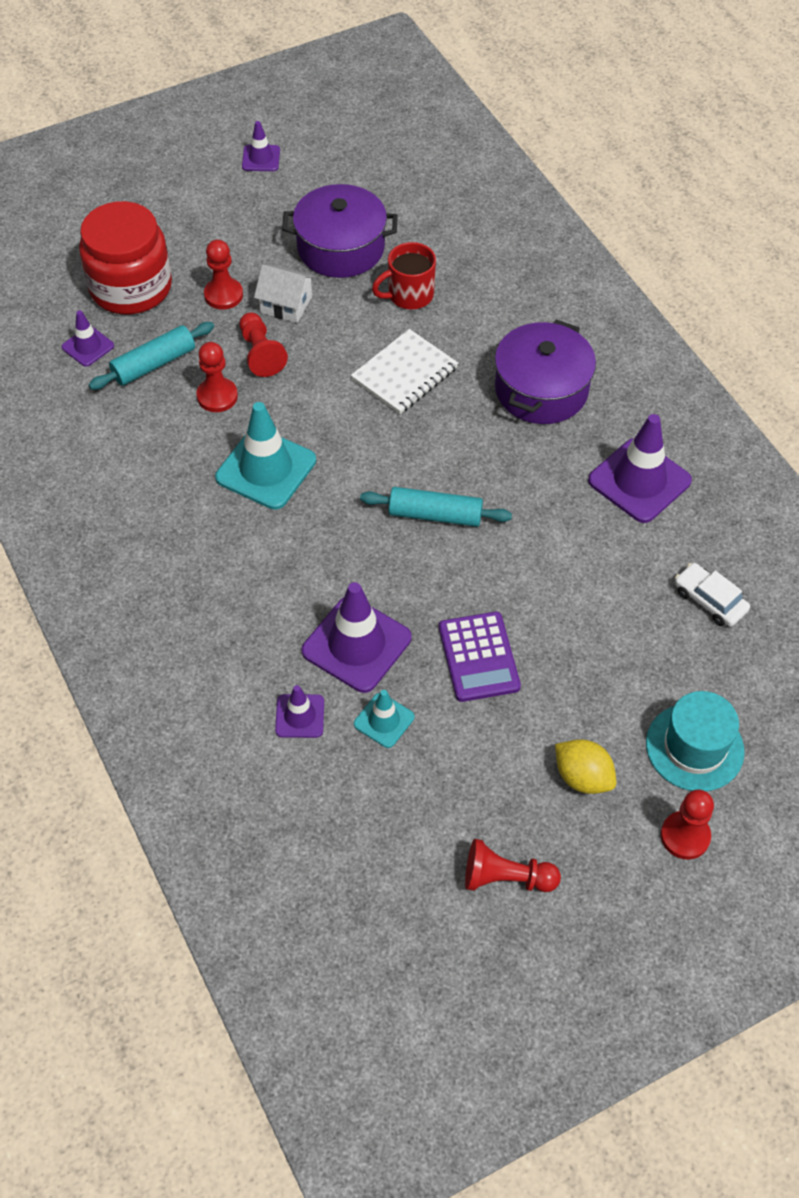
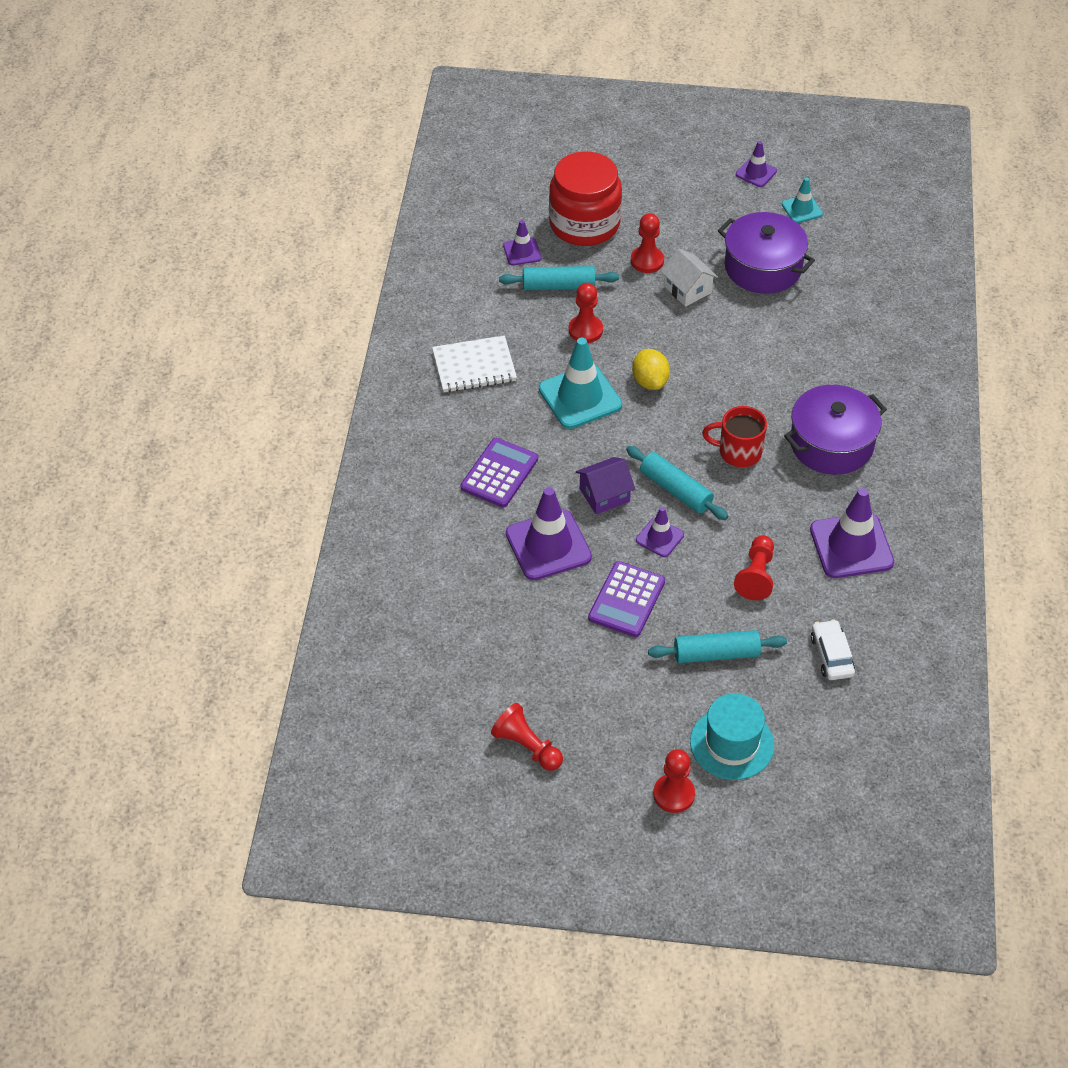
camera: 35 degrees right, 5 degrees down
(246, 595) = (499, 473): none -> purple calculator
(260, 353) = (640, 315): red pawn -> red pawn (756, 575)
(300, 716) = (473, 569): purple traffic cone -> purple traffic cone (659, 537)
(370, 559) = (604, 495): none -> purple house
(384, 720) = (527, 604): turquoise traffic cone -> turquoise traffic cone (802, 209)
(404, 374) = (735, 381): white notebook -> white notebook (474, 366)
(409, 295) = (786, 326): red mug -> red mug (738, 452)
(582, 777) = (634, 716): yellow lemon -> yellow lemon (650, 381)
(606, 662) = (716, 654): none -> turquoise rolling pin

